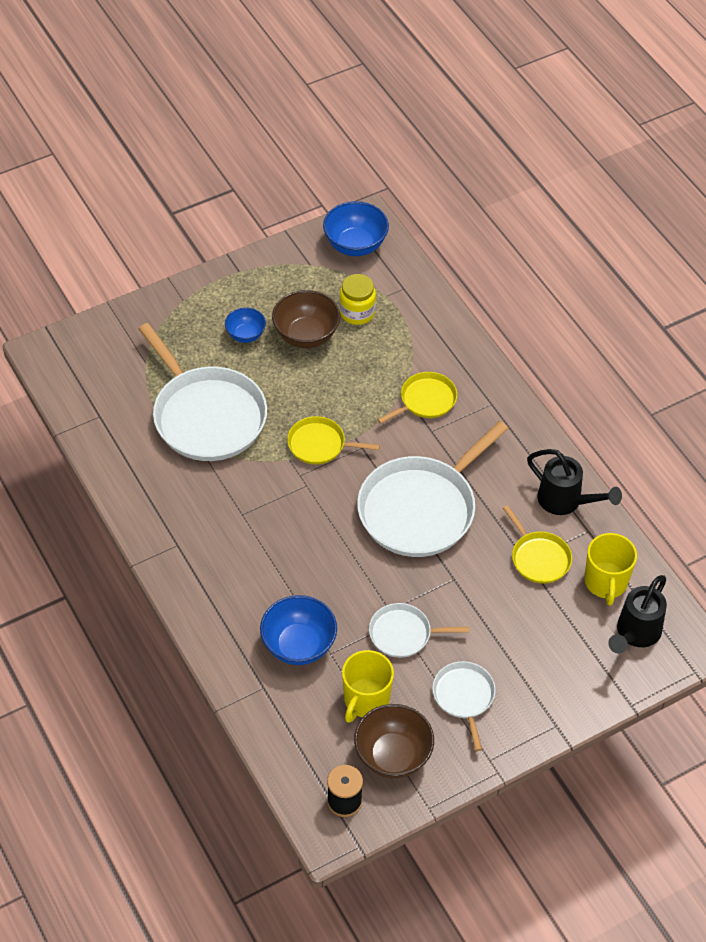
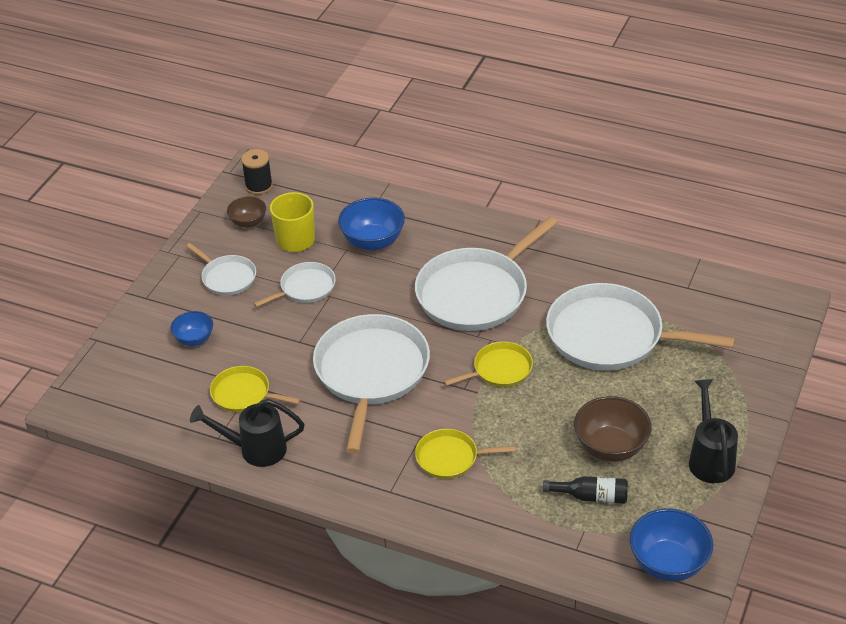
camera: 145 degrees right, 10 degrees down
(246, 335) = (660, 415): blue bowl -> blue bowl (194, 339)
(266, 526) = (476, 293): none -> white pan
(357, 313) = (591, 497): yellow jar -> black bottle
(393, 755) = (248, 222): brown bowl -> brown bowl, size x0.61
(425, 400) = (450, 458): yellow pan -> yellow pan turned 75 degrees clockwise
(606, 582) = (174, 408): yellow mug -> none
(635, 634) = (124, 386): black watering can -> black watering can (710, 458)

